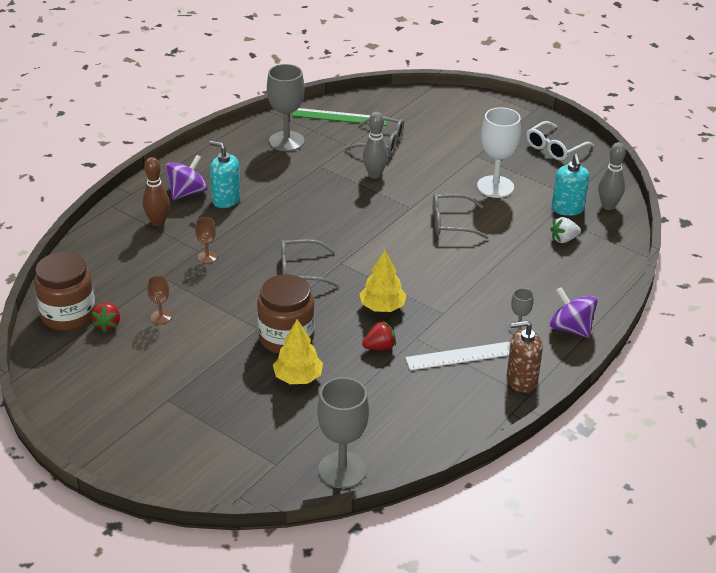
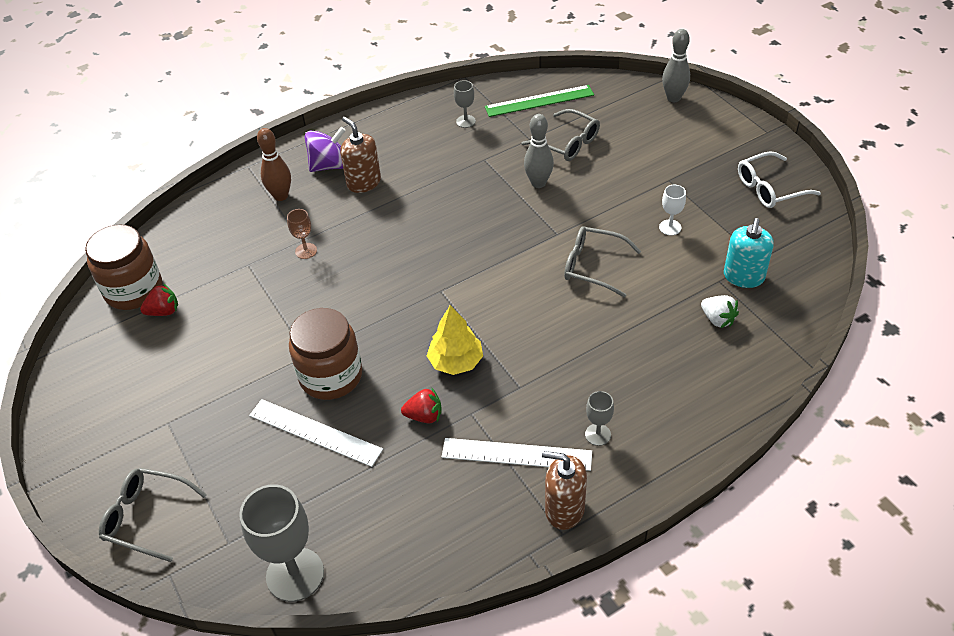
camera: 25 degrees right, 10 degrees up
(108, 324) = (164, 311): red strawberry -> red strawberry turned 135 degrees counterclockwise
(161, 317) = (219, 315): brown goblet -> none
(226, 200) = (364, 182): turquoise soap dispenser -> brown soap dispenser
(286, 141) = (466, 121): grey goblet -> grey goblet, size x0.49
(298, 377) = (315, 432): yellow tree -> white ruler
(301, 270) = (393, 291): grey glasses -> grey glasses (147, 517)
(340, 117) = (539, 101): green ruler -> green ruler turned 45 degrees counterclockwise
(495, 187) = (670, 227): white goblet -> white goblet, size x0.49
(564, 239) = (717, 319): white strawberry -> white strawberry turned 135 degrees counterclockwise
(570, 328) = (663, 450): purple spinning top -> none
(608, 206) = (797, 284): grey bowling pin -> grey bowling pin (673, 98)

